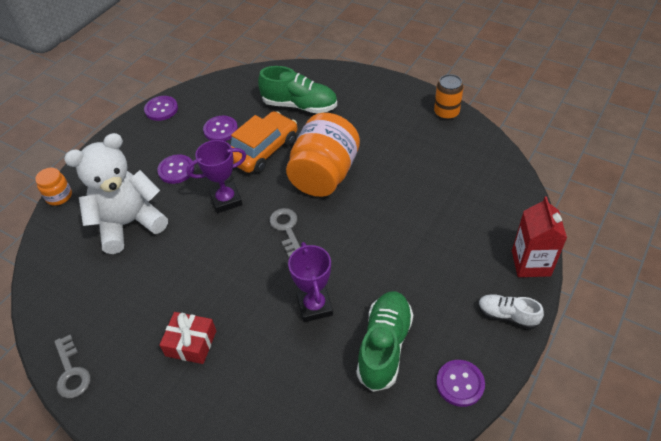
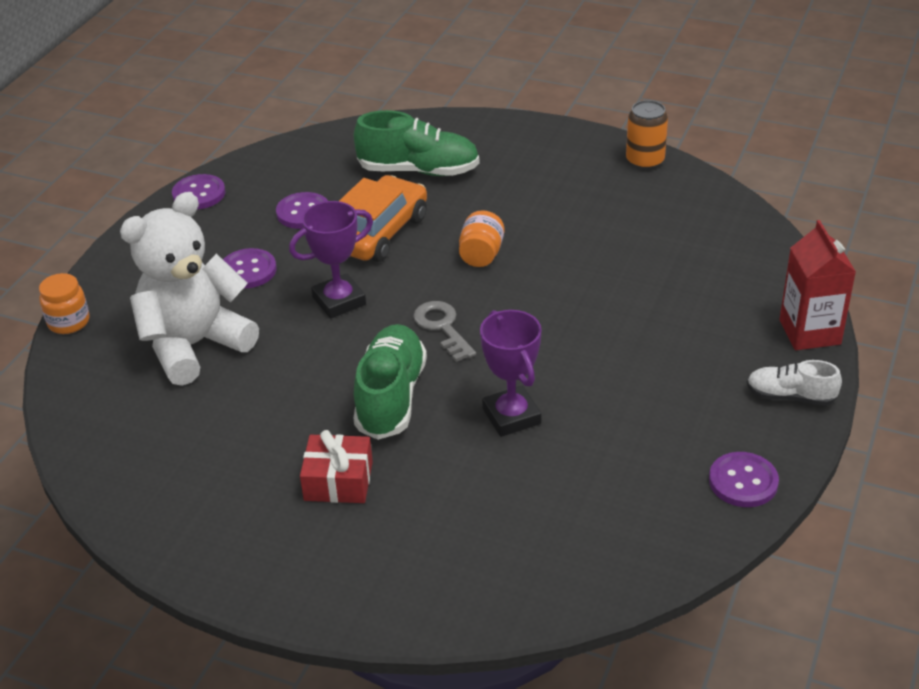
camera: 10 degrees left, 10 degrees down
(71, 372) = (164, 537): grey key -> none
(324, 175) = (481, 255): orange jar -> orange jar, size x0.46
(384, 346) = (625, 451): green shoe -> green shoe (391, 397)

